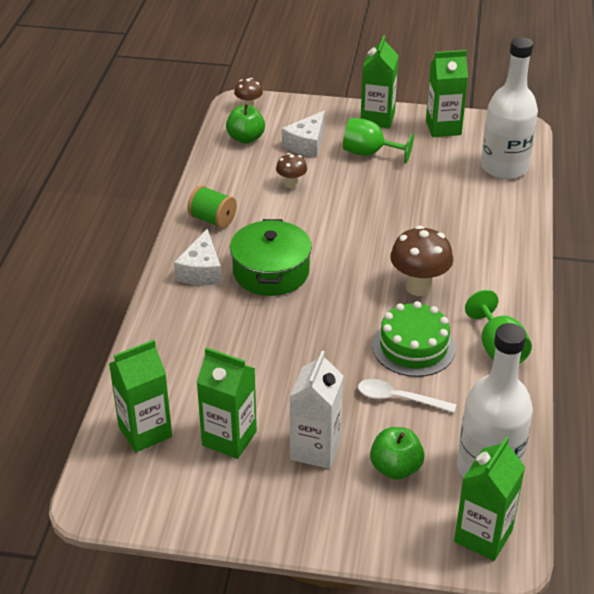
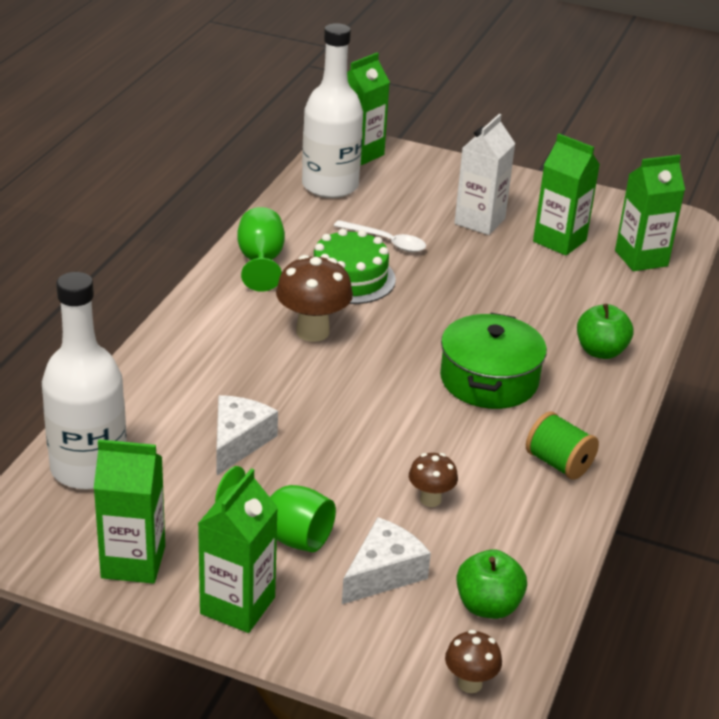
camera: 170 degrees left, 5 degrees down
(201, 271) = (578, 396): white cheese -> white cheese (238, 442)
(395, 468) = (411, 199): green apple -> green apple (600, 351)

